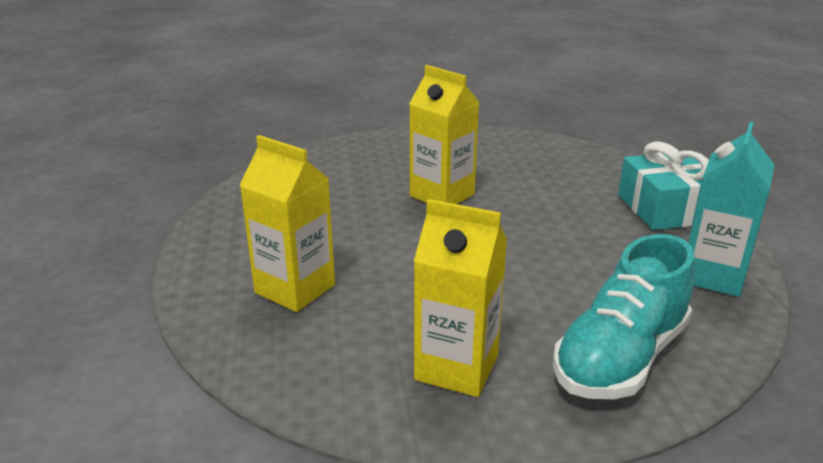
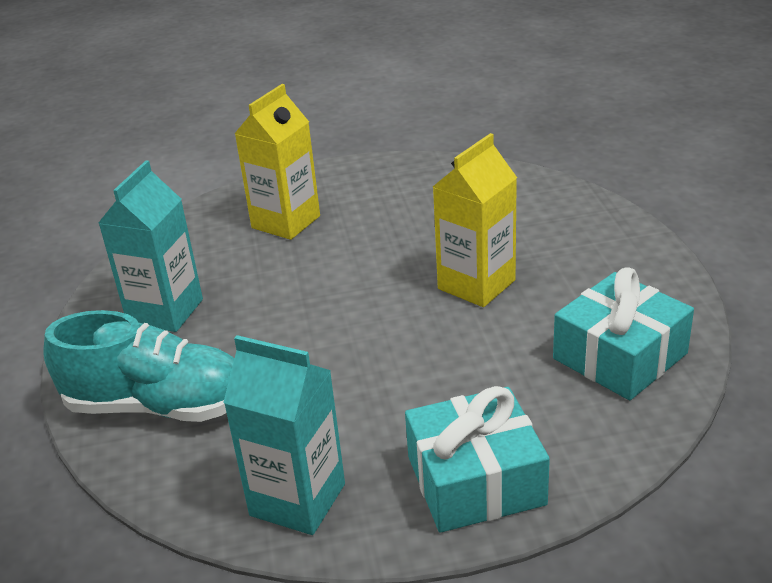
camera: 90 degrees right, 5 degrees up
(456, 368) = (165, 311): yellow carton -> turquoise carton
(534, 156) = (620, 356): none -> turquoise gift
(620, 357) = (159, 406): turquoise shoe -> turquoise shoe turned 150 degrees clockwise

